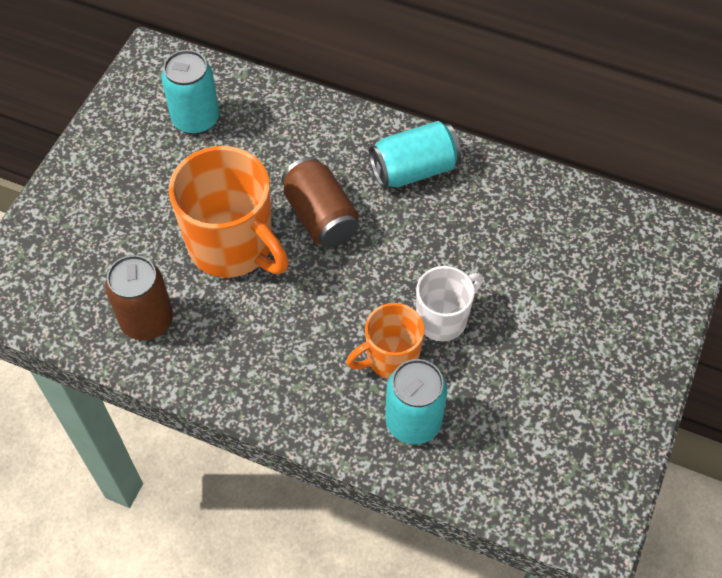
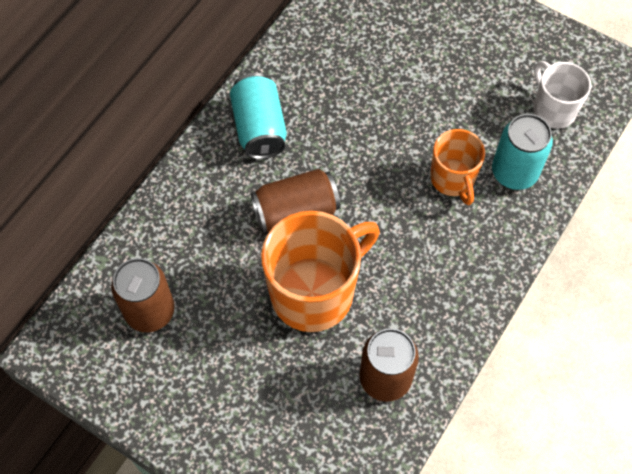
camera: 80 degrees left, 5 degrees up
(196, 119) = (150, 311): turquoise can -> brown can
(443, 319) = (420, 134): white mug -> white mug (553, 110)

